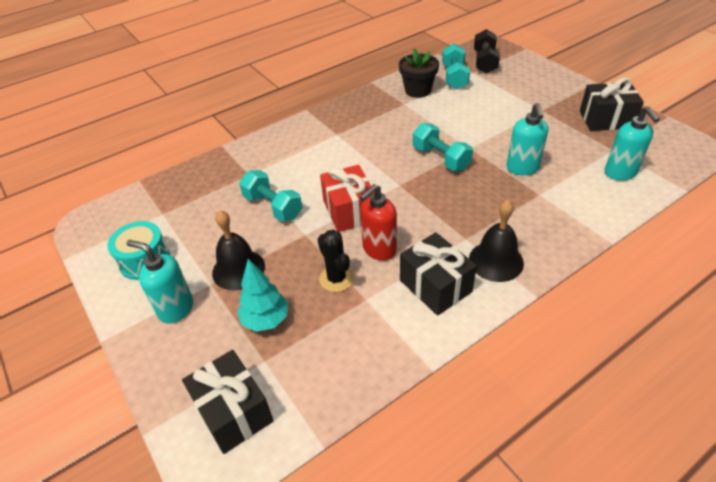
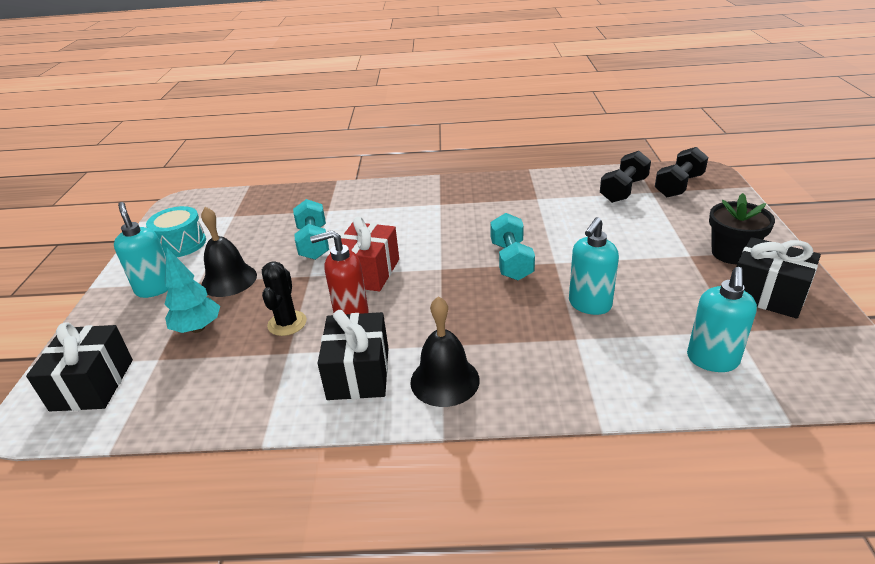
camera: 35 degrees right, 10 degrees down
(418, 90) = (567, 191): black flower pot -> black flower pot (732, 253)
(454, 77) = (623, 190): turquoise dumbbell -> black dumbbell

